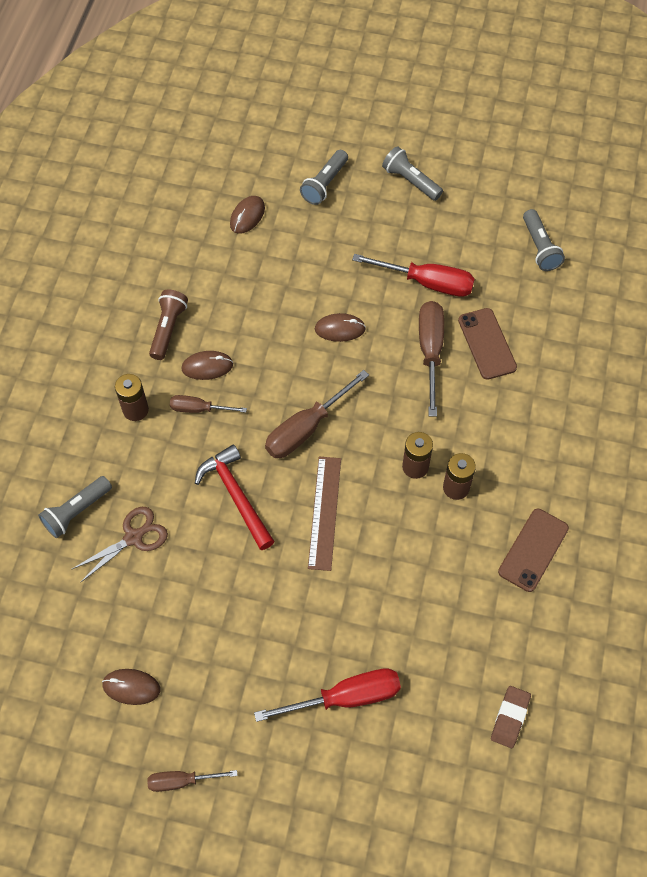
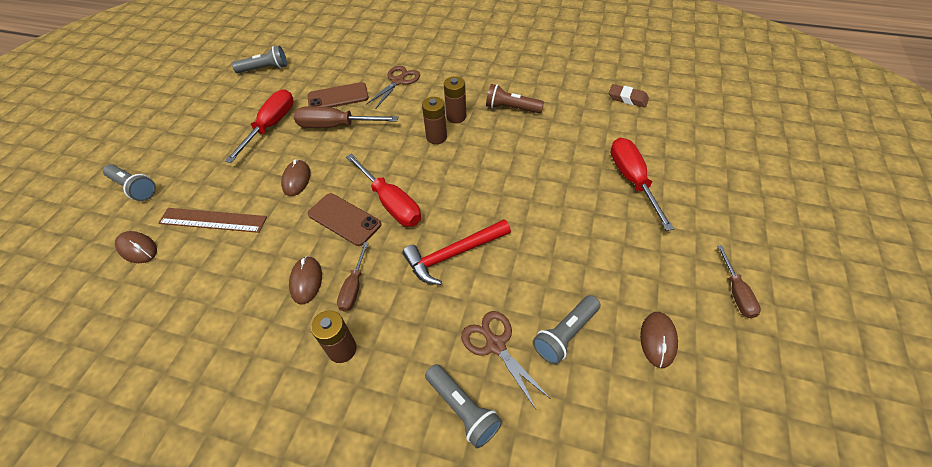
camera: 85 degrees left, 10 degrees down
(168, 329) = (248, 319): brown flashlight -> brown flashlight (511, 108)
(306, 428) = (391, 203): brown screwdriver -> red screwdriver
(324, 512) = (473, 191): brown ruler -> brown ruler (213, 220)
(410, 181) = (165, 132): grey flashlight -> grey flashlight (565, 334)
(527, 411) = (398, 81): none -> brown scissors
(533, 550) = (506, 83): brown phone -> brown phone (344, 219)

